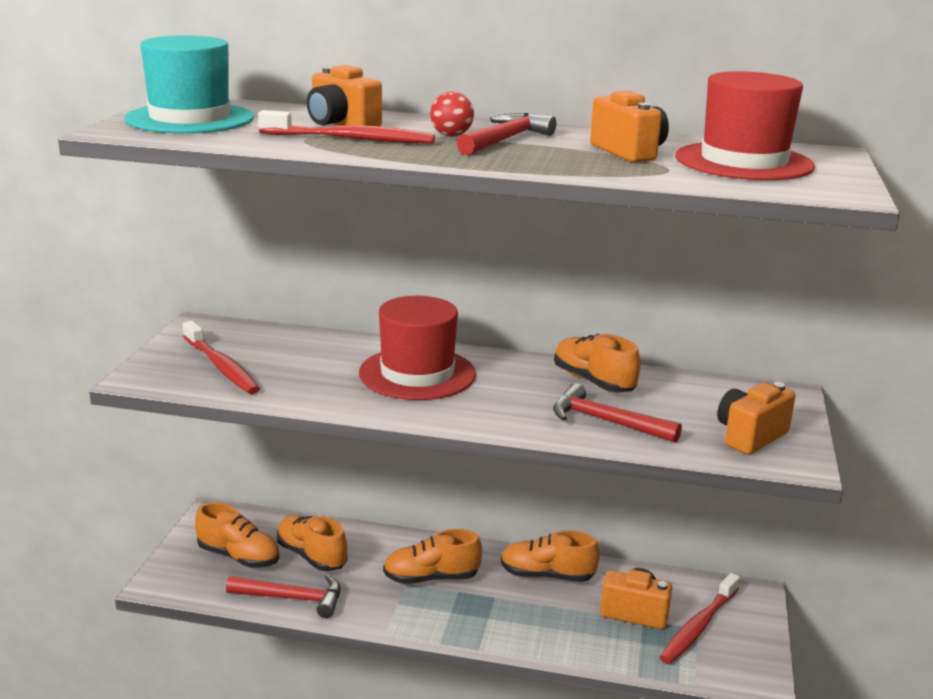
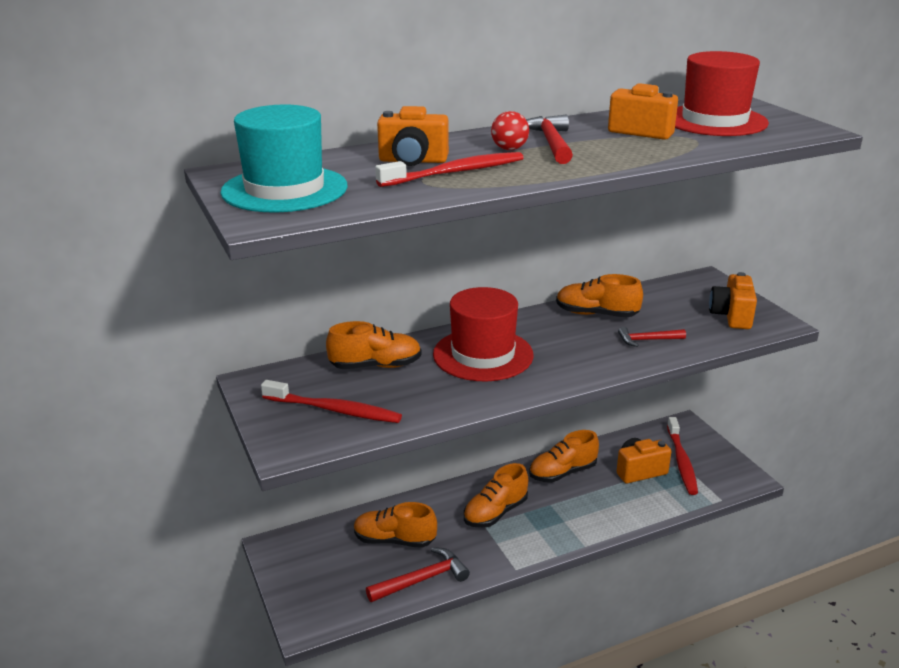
camera: 35 degrees left, 5 degrees up
(239, 557) = (341, 570): orange shoe -> orange shoe (376, 366)
(606, 421) = (647, 340): red hammer -> red hammer, size x0.65

